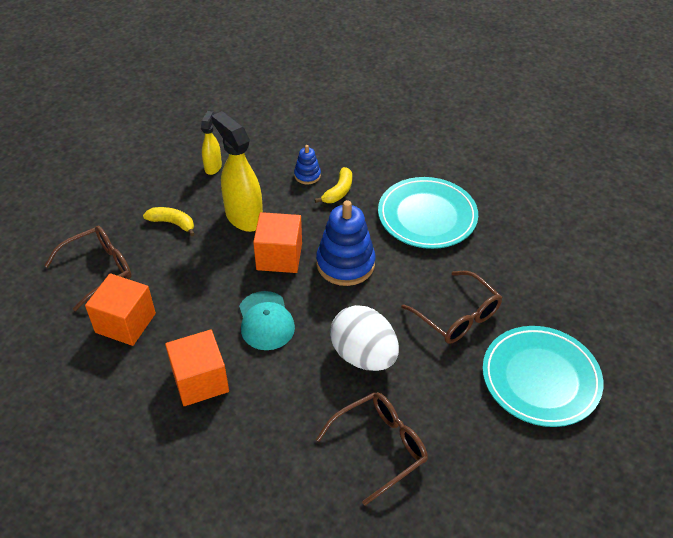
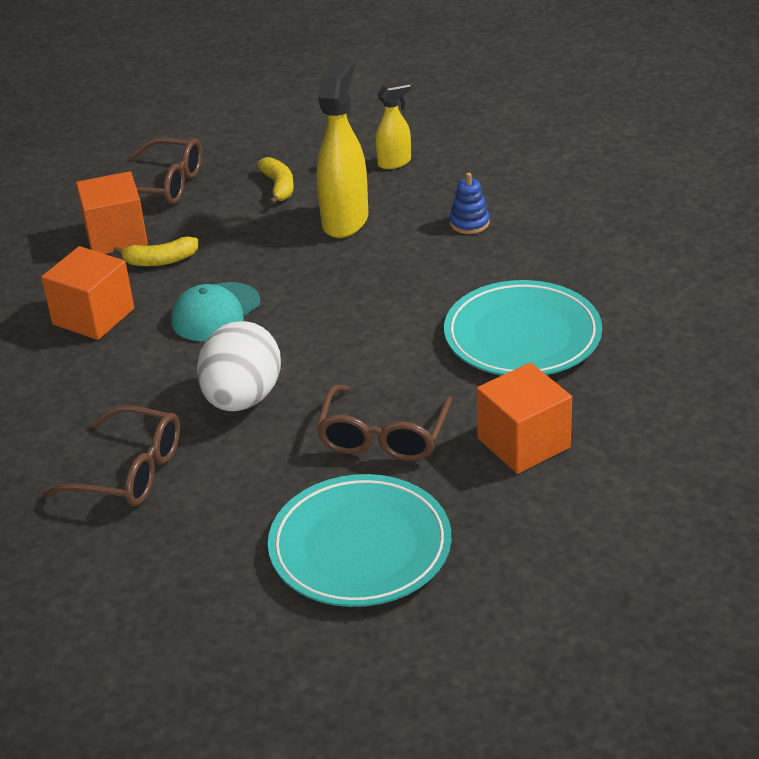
camera: 55 degrees right, 10 degrees down
(279, 256) = (317, 272): orange cube -> orange cube (523, 443)
(338, 191) = (473, 256): yellow banana -> yellow banana (160, 261)
(345, 264) = (364, 319): blue stacking toy -> none

